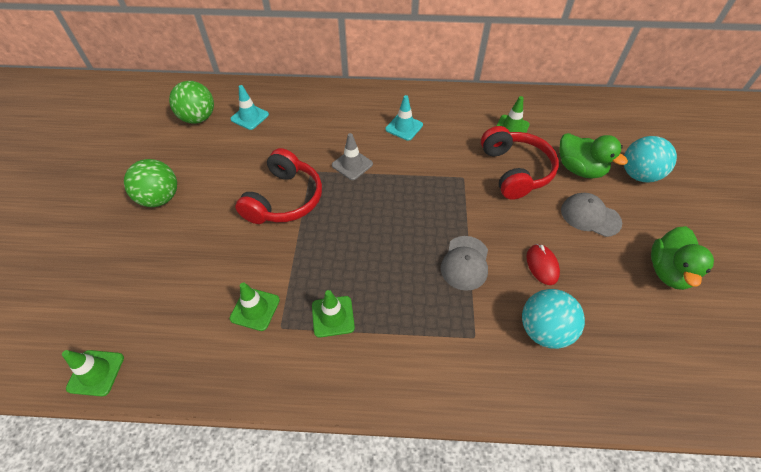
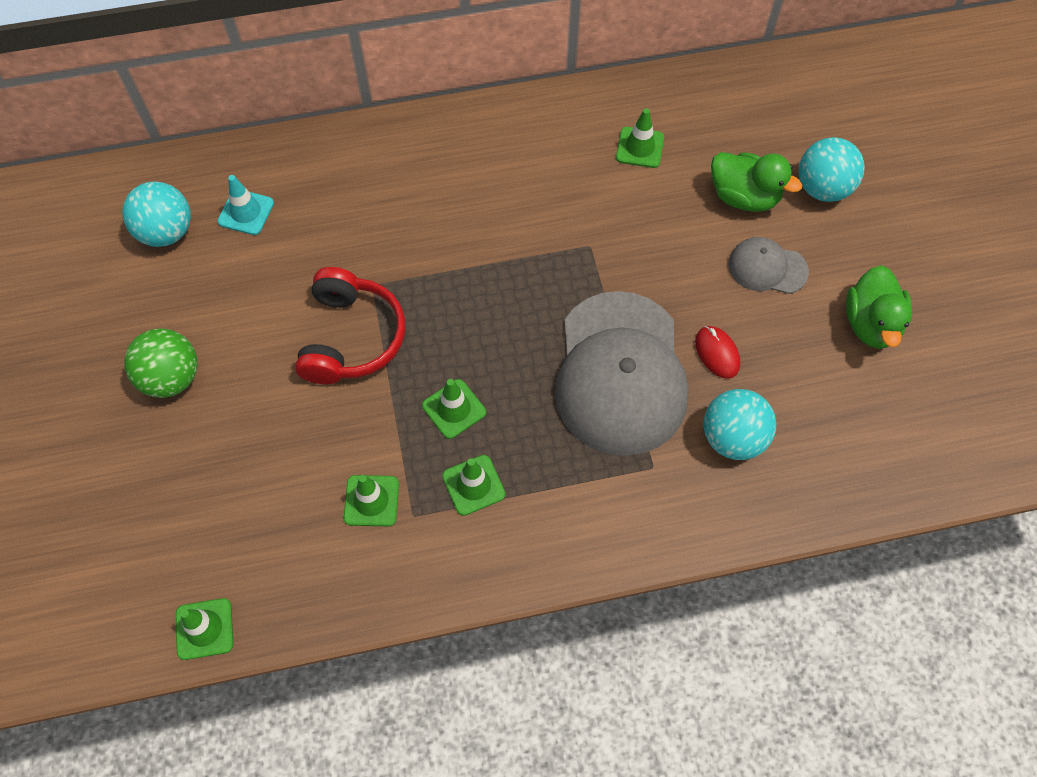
camera: 15 degrees left, 10 degrees up
(198, 118) = (166, 232): green ball -> turquoise ball
(337, 260) = (454, 409): none -> green traffic cone
(352, 165) = (428, 260): grey traffic cone -> none
(404, 127) = (485, 180): turquoise traffic cone -> none
(465, 263) = (620, 373): grey cap -> grey cap, size x2.14
(515, 171) = (658, 219): red headphones -> none

